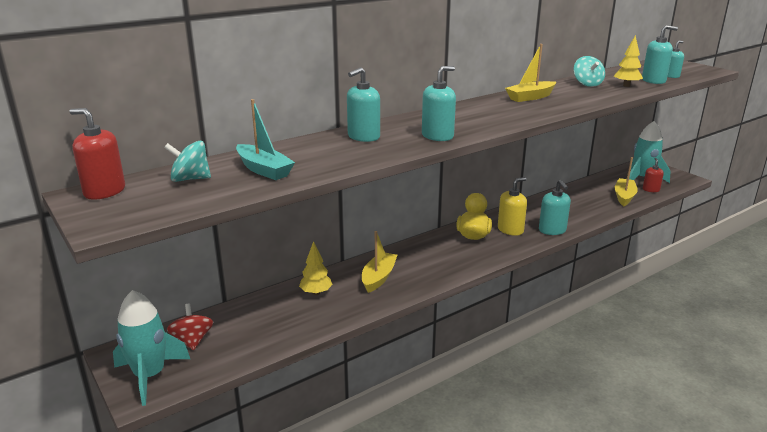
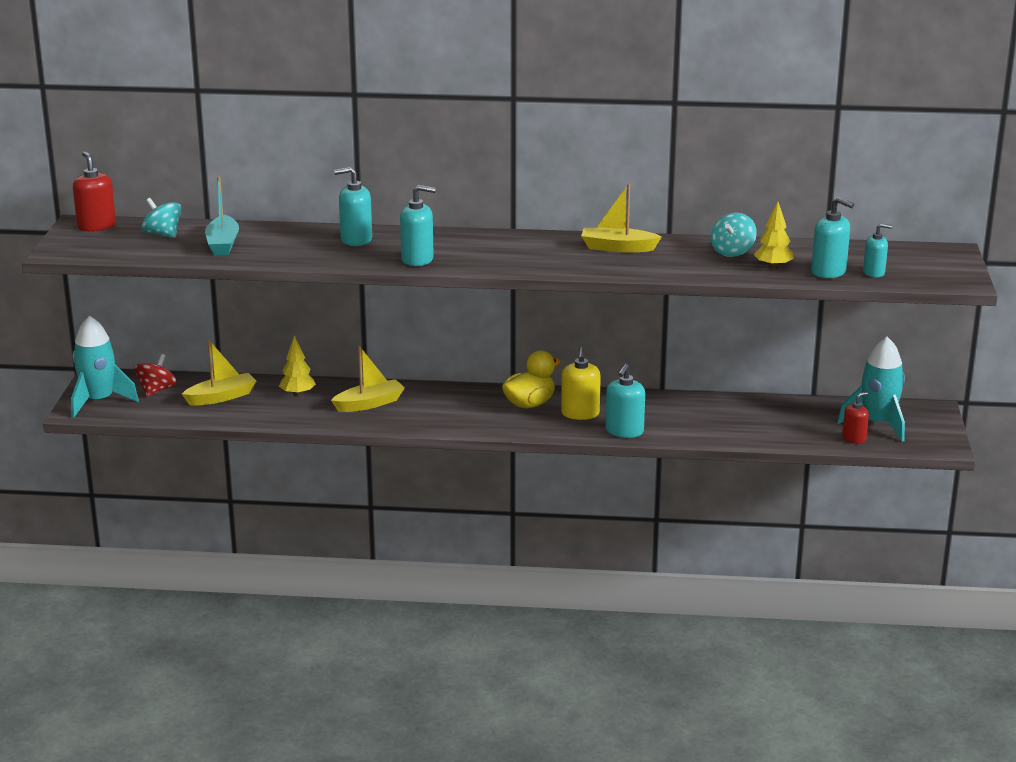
camera: 40 degrees right, 0 degrees up
(510, 230) = (580, 414): yellow soap dispenser -> yellow soap dispenser turned 90 degrees clockwise
(624, 197) = (797, 433): yellow boat -> yellow boat (221, 397)

